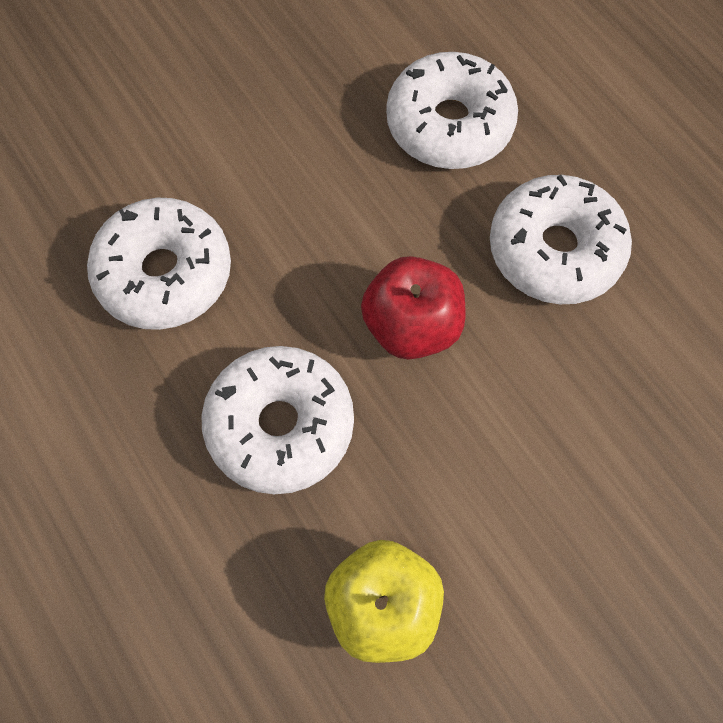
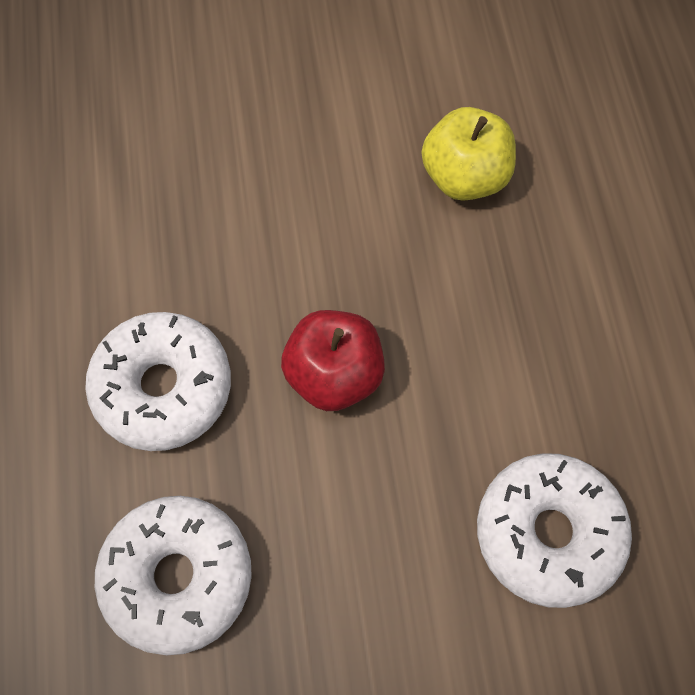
camera: 155 degrees left, 0 degrees up
(280, 425) = (490, 338): white donut -> none

